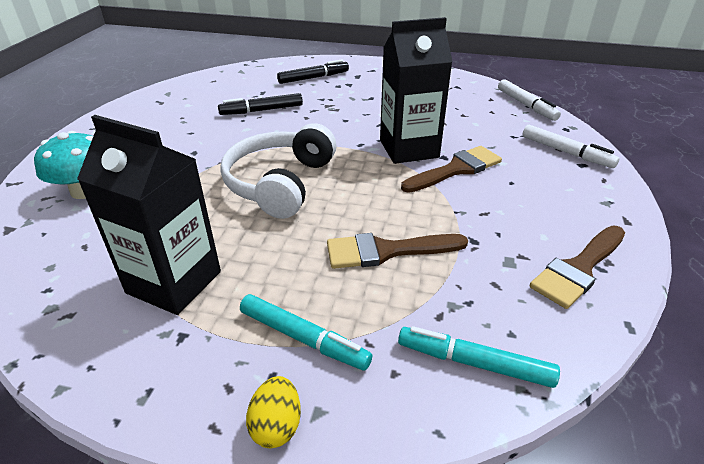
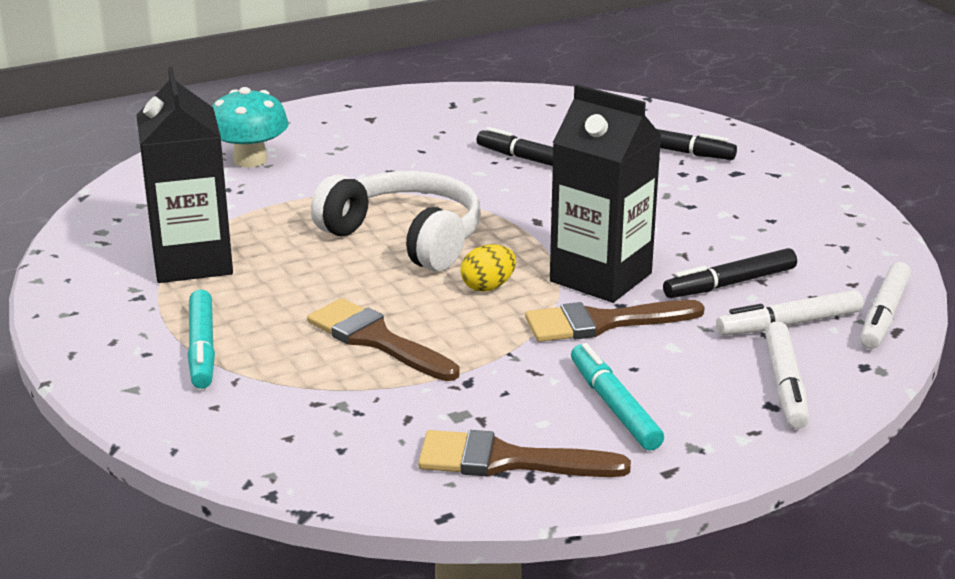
camera: 50 degrees right, 10 degrees down
(276, 425) = (101, 377): yellow egg -> yellow egg (488, 287)
(280, 183) = (406, 238): white headphones -> white headphones turned 60 degrees clockwise
(456, 169) = (602, 323): brown brush -> brown brush turned 150 degrees clockwise
(458, 122) = (730, 284): none -> black marker
(474, 363) = (274, 441): turquoise marker -> turquoise marker (614, 406)
(511, 127) = (789, 324): none -> white marker

